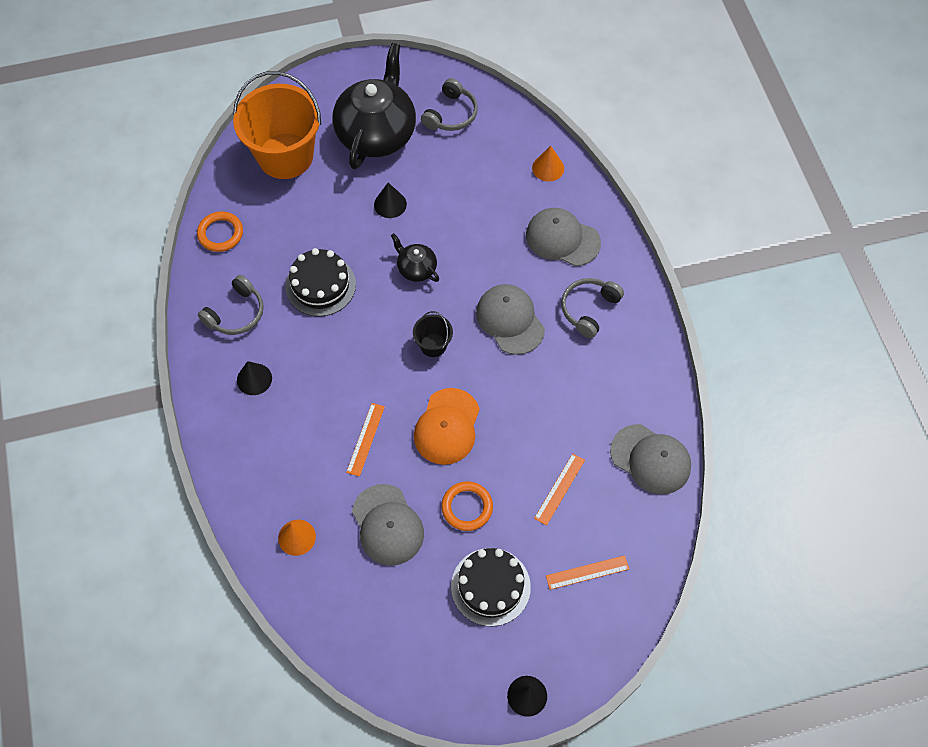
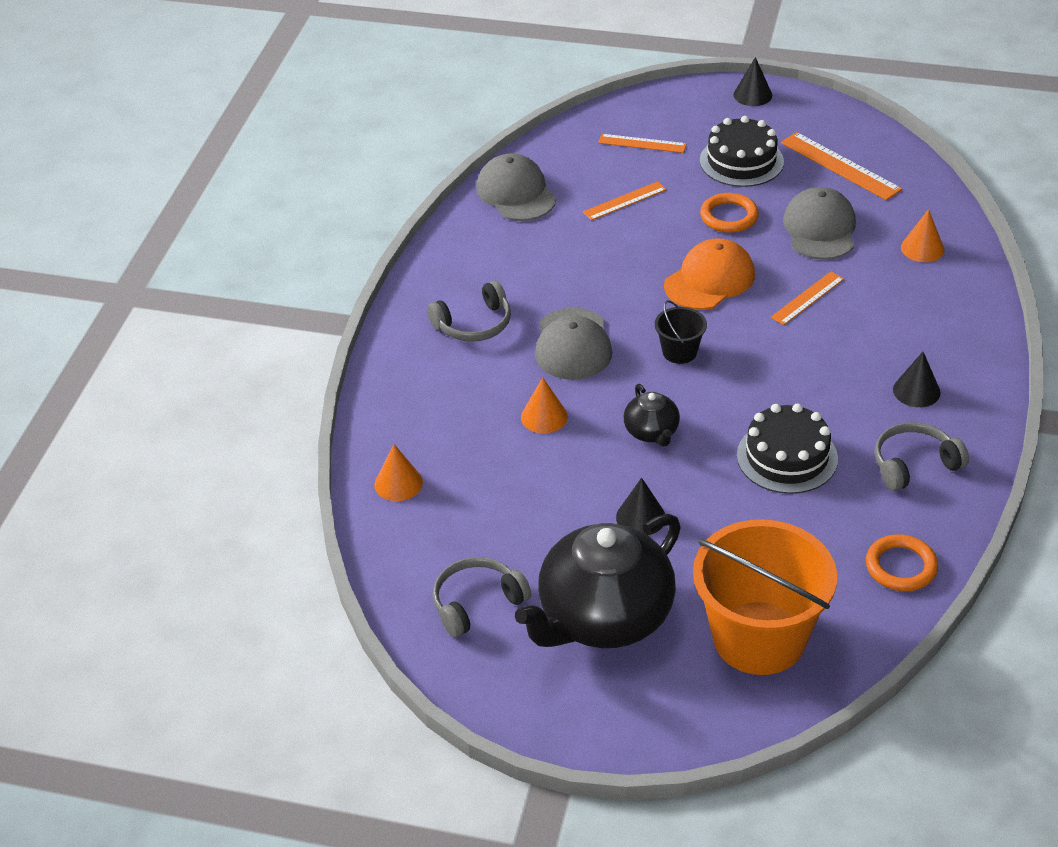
camera: 150 degrees left, 20 degrees down
(403, 619) = (840, 166): none -> orange ruler
(492, 252) = (544, 417): none -> orange cone
(562, 239) = (446, 400): grey cap -> none

